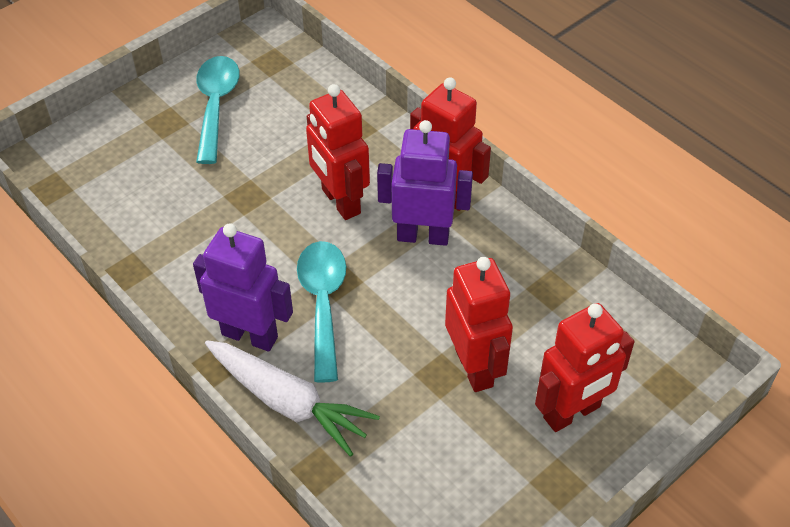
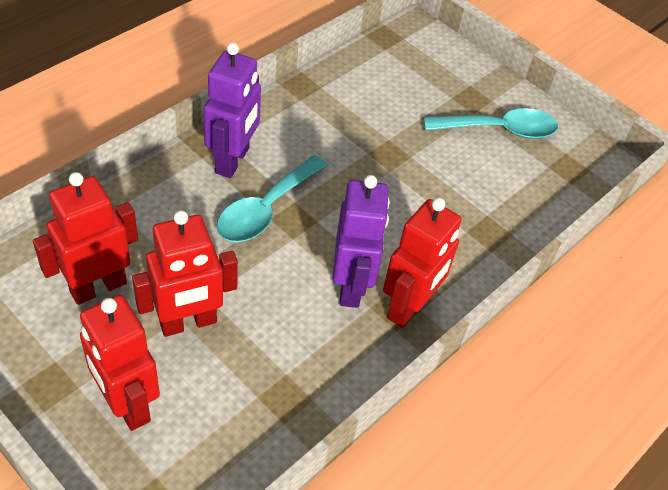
camera: 80 degrees right, 0 degrees up
(288, 402) = (162, 186): white carrot -> none
(323, 304) = (266, 209): turquoise spoon -> turquoise spoon turned 135 degrees clockwise
(340, 201) = (390, 221): red robot -> red robot (98, 287)

